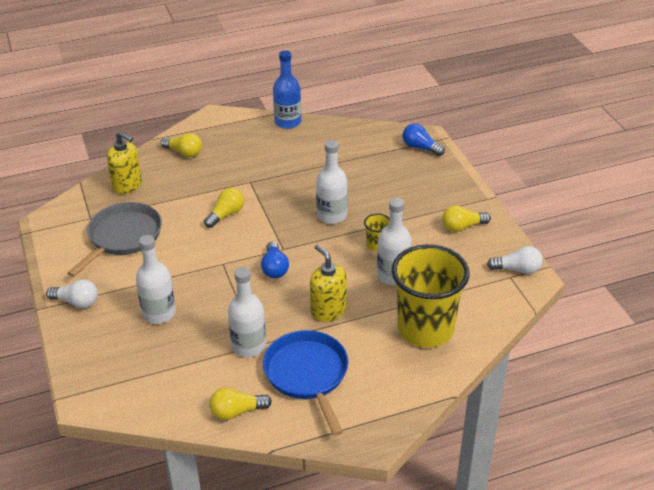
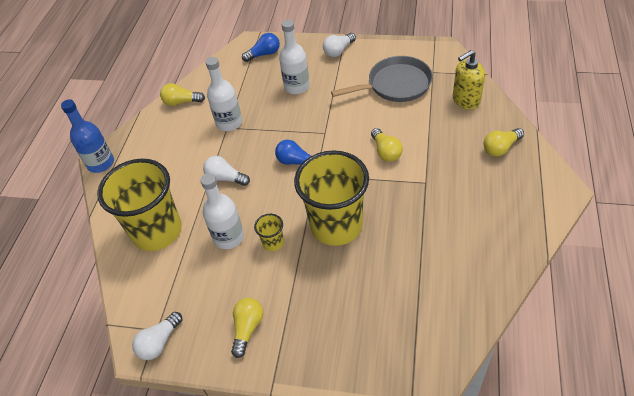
camera: 125 degrees right, 10 degrees up
(122, 237) = (396, 85): grey pan -> grey pan turned 75 degrees counterclockwise
(237, 411) = (181, 102): yellow light bulb -> yellow light bulb turned 105 degrees counterclockwise
(288, 122) = (521, 249): blue bottle -> blue bottle (101, 163)
(307, 375) = (178, 145): blue pan -> none
(328, 310) = (225, 178): yellow soap dispenser -> white light bulb
(332, 215) = (336, 225): white bottle -> yellow cup
(420, 147) = (404, 363): blue light bulb -> blue light bulb (264, 54)

